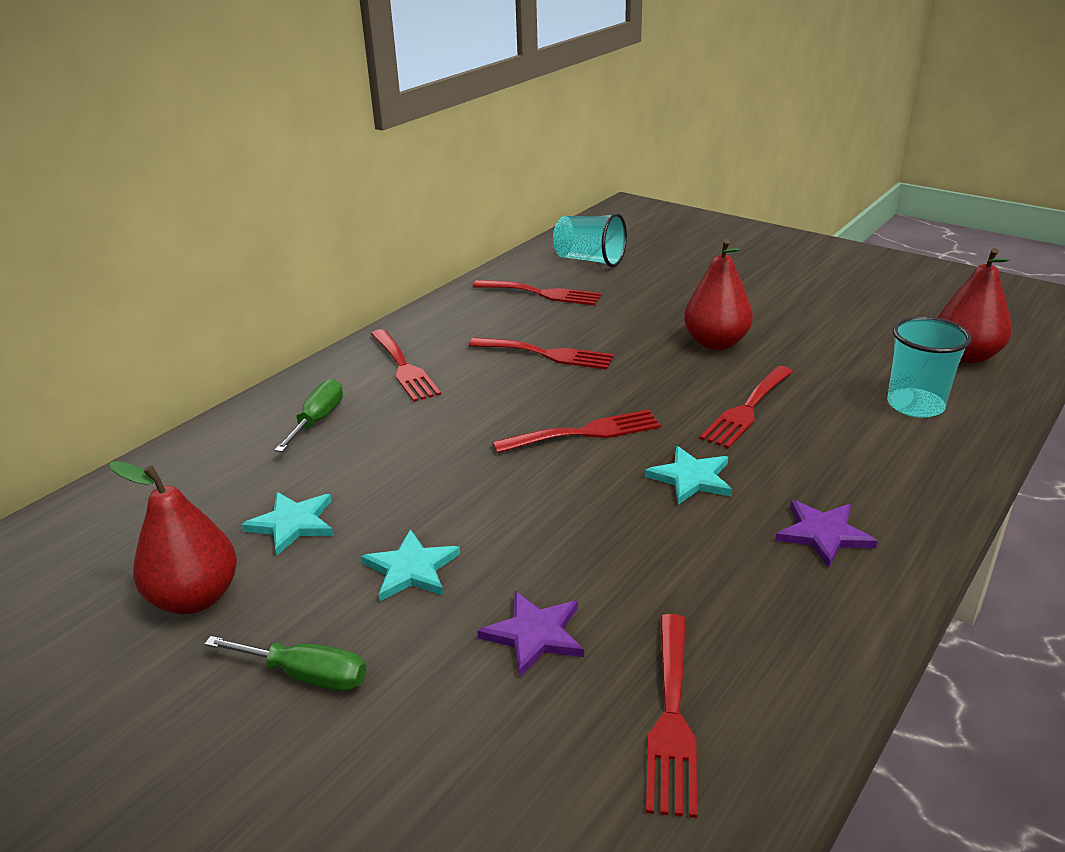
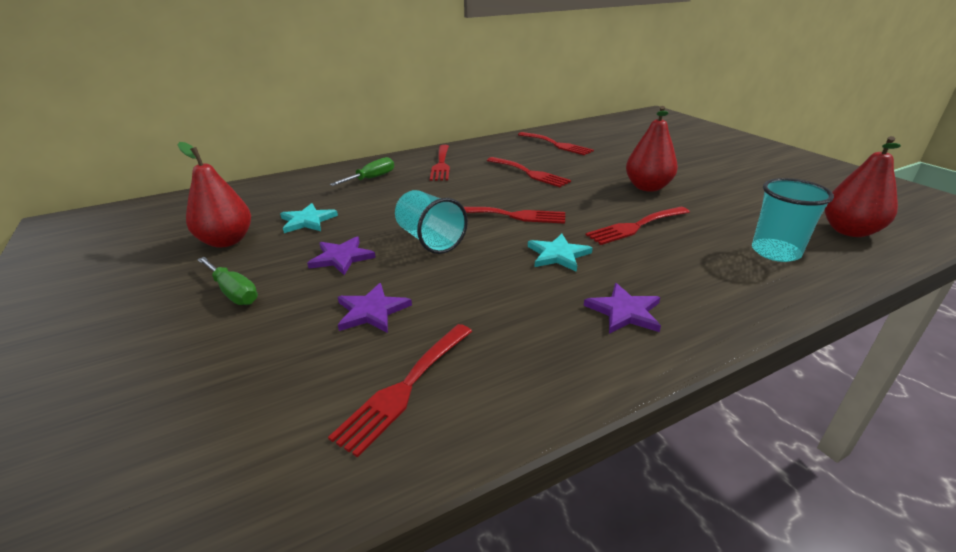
camera: 25 degrees right, 0 degrees up
(411, 569) = (342, 257): turquoise star -> purple star
(589, 260) = (603, 134): turquoise cup -> turquoise cup (430, 240)

